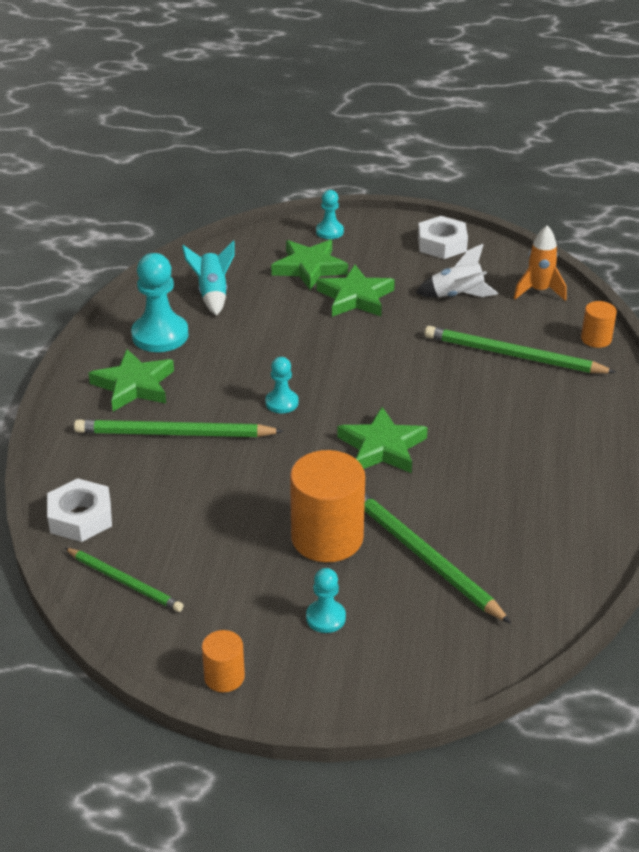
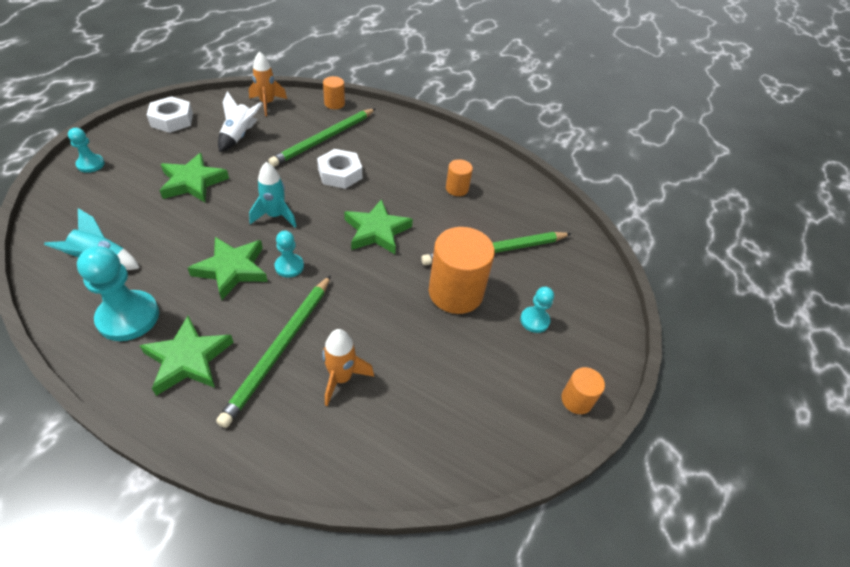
camera: 75 degrees left, 10 degrees up
(80, 517) = (352, 456): white nut -> white nut (340, 174)
(125, 582) = (451, 441): green pencil -> none
(161, 484) = (341, 378): none -> orange rocket
(309, 268) = (128, 192): green star -> green star (232, 269)
(348, 367) = (275, 216): none -> turquoise rocket
(518, 494) = (457, 189): none -> orange cylinder

